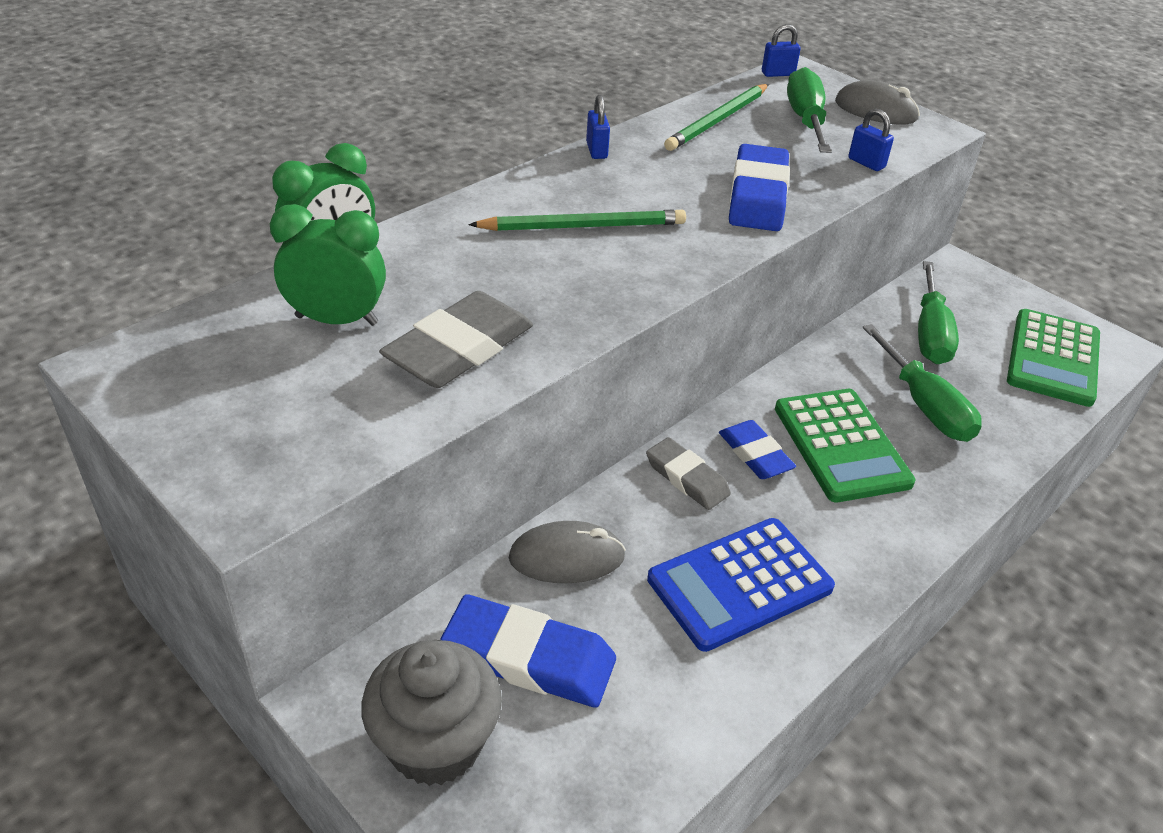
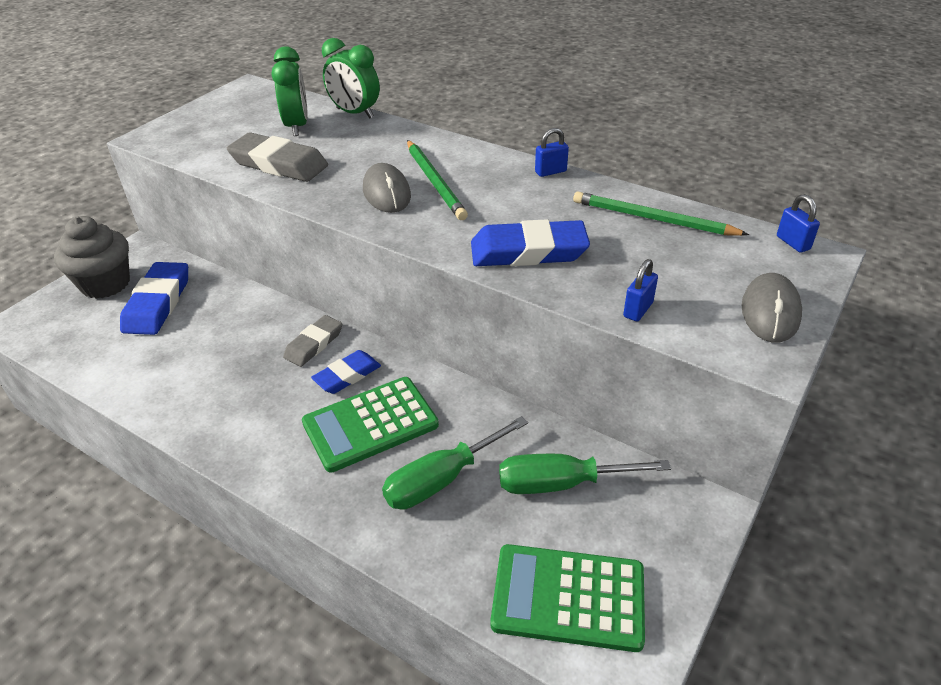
camera: 80 degrees right, 0 degrees up
(567, 557) = (234, 304): grey mouse -> grey mouse (386, 193)
(739, 584) = (216, 380): blue calculator -> none
(806, 120) = (701, 267): green screwdriver -> none

